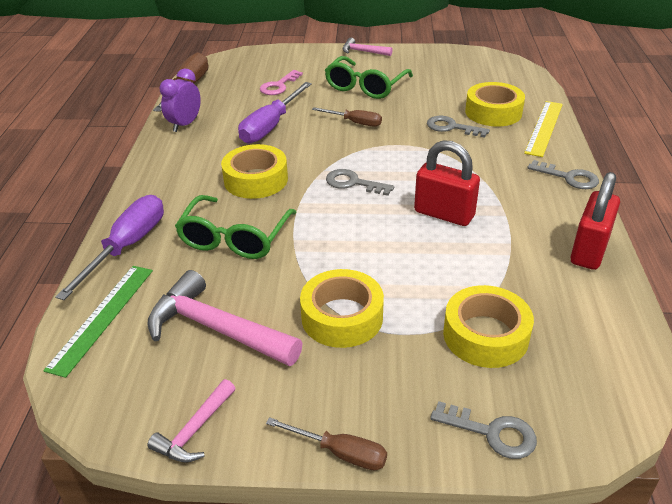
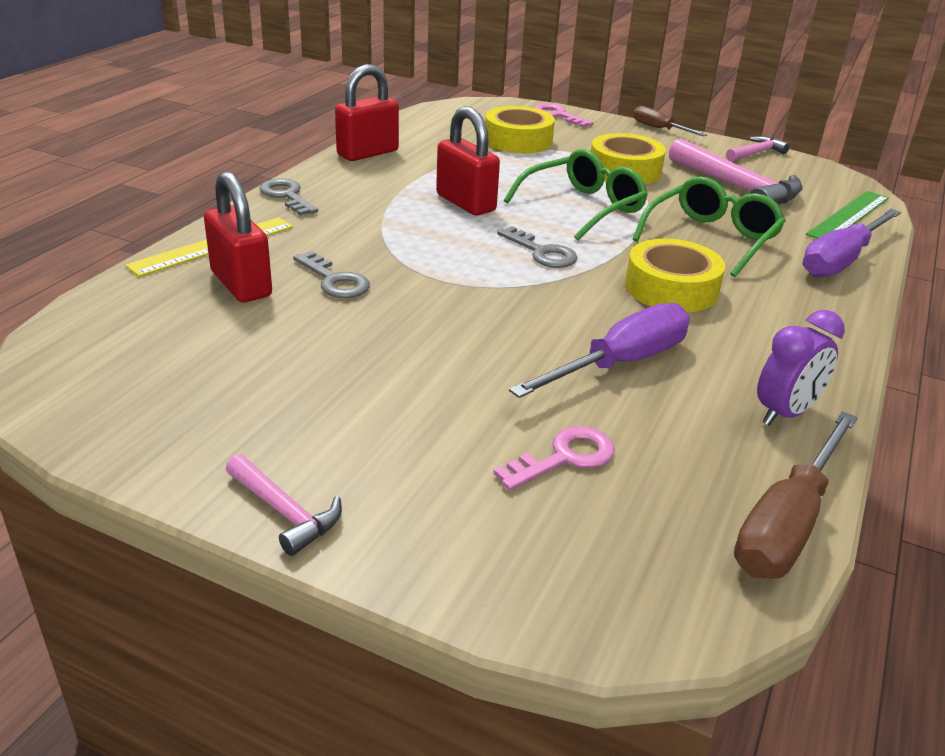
camera: 160 degrees left, 5 degrees down
(355, 123) = (472, 329): brown screwdriver -> none
(365, 87) = (386, 397): green glasses -> green glasses (583, 207)
(491, 432) = (558, 115): grey key -> pink key
(493, 112) = (241, 284): yellow tape -> red padlock

